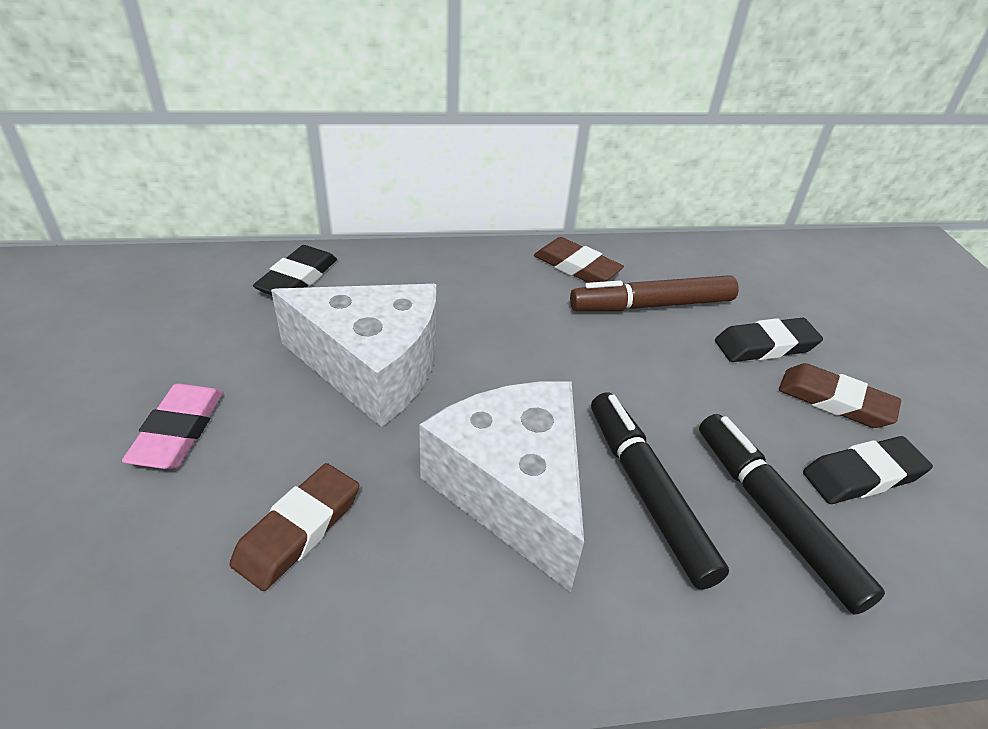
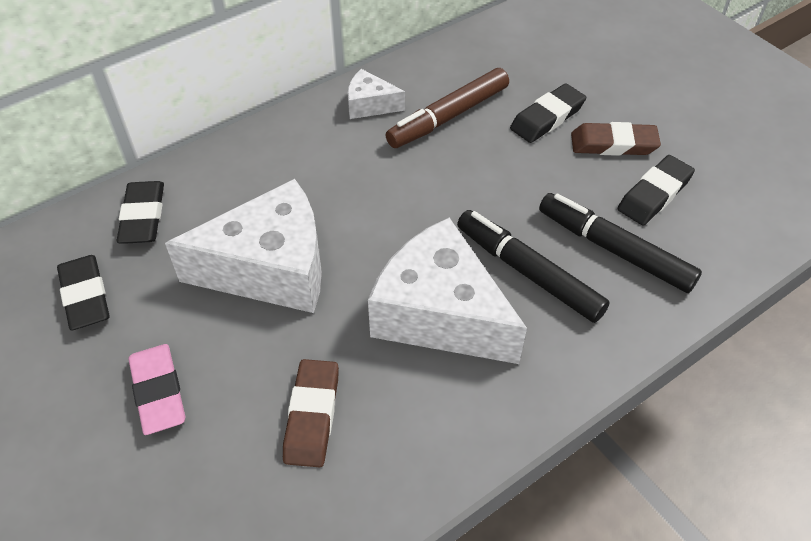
camera: 25 degrees left, 10 degrees up
(194, 321) = (85, 296): none -> black eraser
(576, 267) = (370, 105): brown eraser -> white cheese

